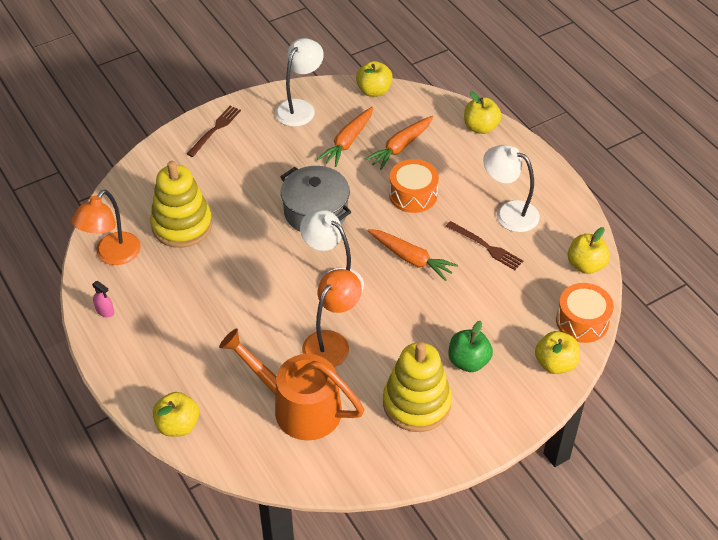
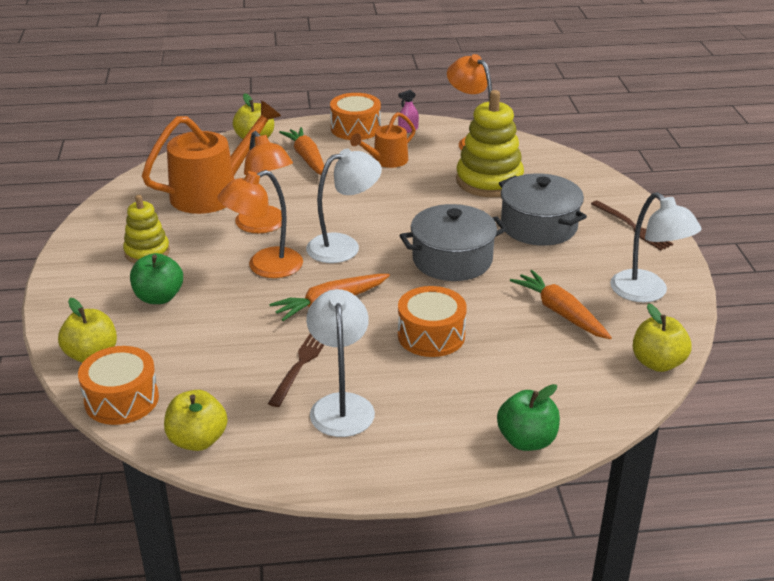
camera: 115 degrees right, 15 degrees down
(119, 352) = (355, 128): none -> orange drum
(177, 304) = (386, 161): none -> orange watering can
(241, 178) = (539, 226): none -> grey pot
(390, 316) = (264, 267): none -> orange lamp
(400, 147) = (526, 352): orange carrot -> orange carrot (307, 158)
(416, 403) = (147, 252): yellow stacking toy -> yellow stacking toy, size x0.60
(480, 127) = (526, 440): yellow apple -> green apple
(486, 247) = (300, 365): brown fork -> brown fork turned 135 degrees clockwise
(508, 213) = (341, 405): white lamp -> white lamp turned 60 degrees counterclockwise

